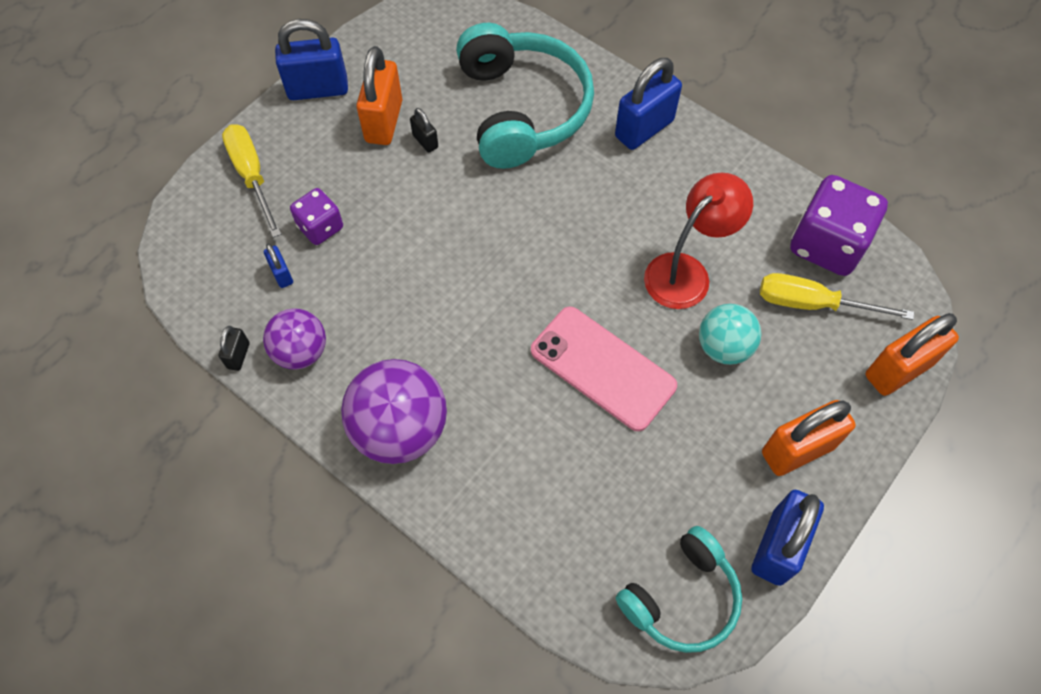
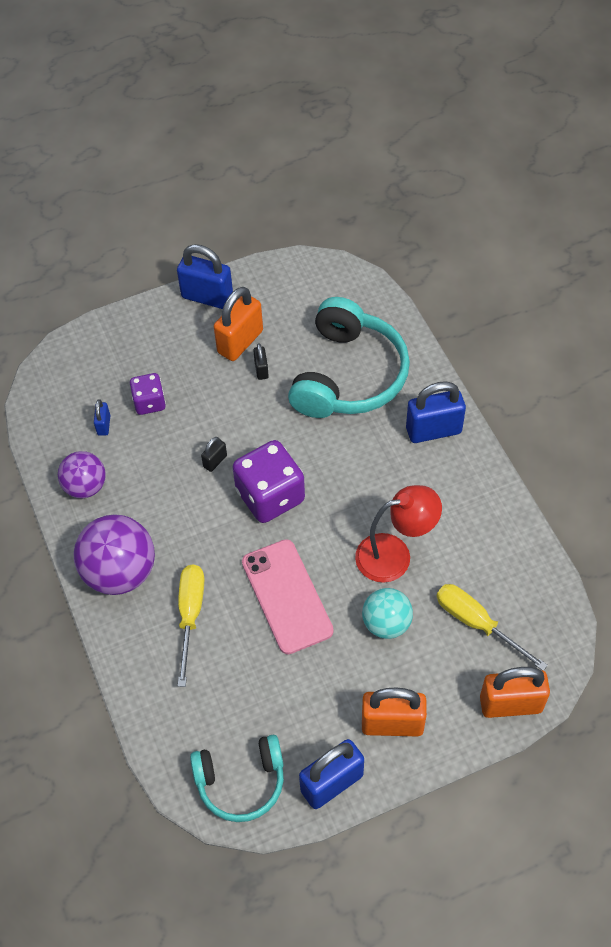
camera: 30 degrees right, 5 degrees down
(238, 355) = (43, 470): black padlock -> black padlock (215, 461)
(252, 176) = (124, 343): yellow screwdriver -> yellow screwdriver (190, 615)
(827, 244) = (520, 584): purple dice -> purple dice (270, 496)

